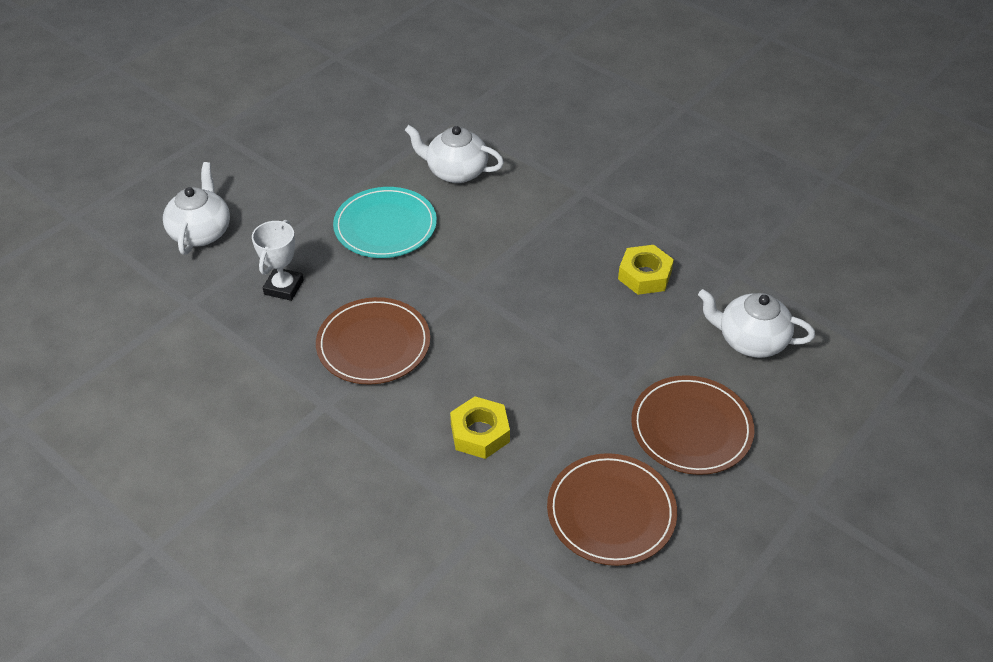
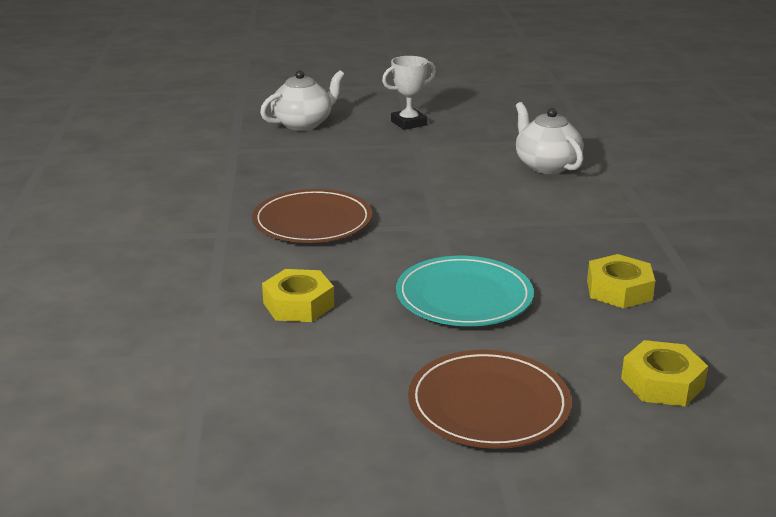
camera: 45 degrees right, 20 degrees down
(283, 287) = (306, 168): white trophy -> white trophy (408, 123)
(385, 226) = (435, 170): turquoise plate -> turquoise plate (464, 296)
(611, 512) = (314, 410): brown plate -> none
(750, 340) = (662, 383): white teapot -> yellow nut

